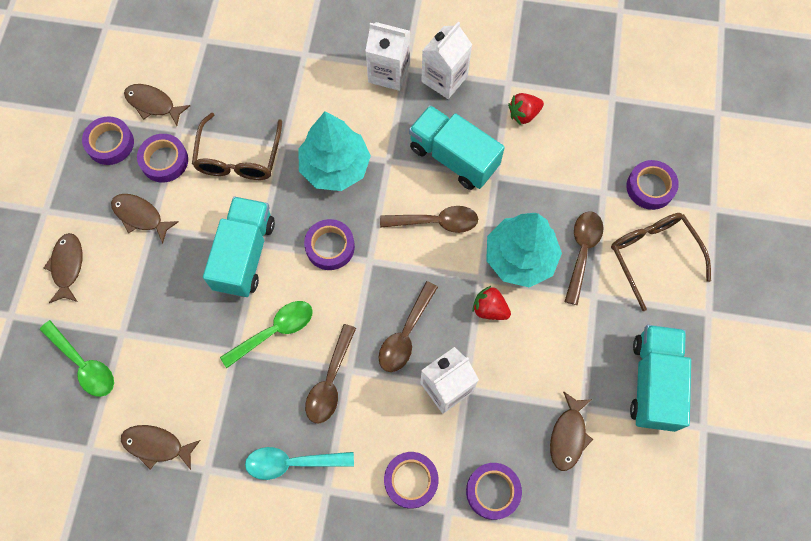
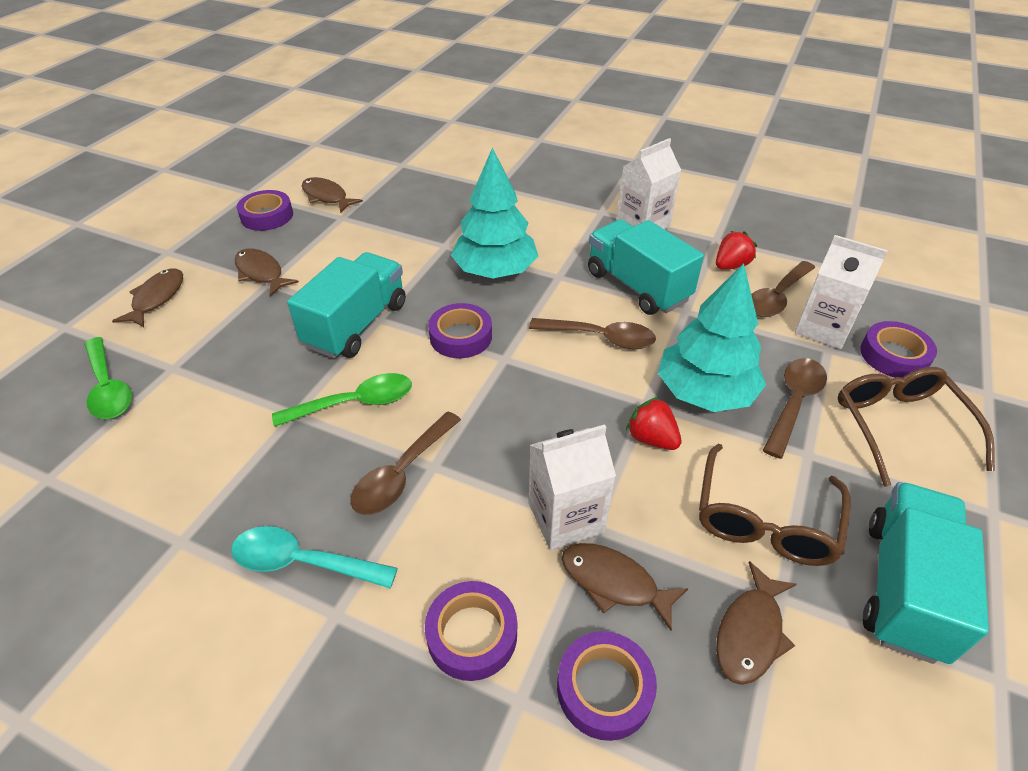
camera: 15 degrees right, 25 degrees down
(157, 445) = (134, 494): brown fish -> brown fish (614, 582)
(164, 161) = (313, 236): purple tape -> none
(239, 157) = (392, 247): brown glasses -> brown glasses (764, 520)
(389, 72) = (581, 212): white carton -> white carton (823, 328)
(405, 334) = (526, 442): brown spoon -> brown spoon (776, 297)
(523, 114) = (730, 265): red strawberry -> red strawberry turned 150 degrees clockwise

